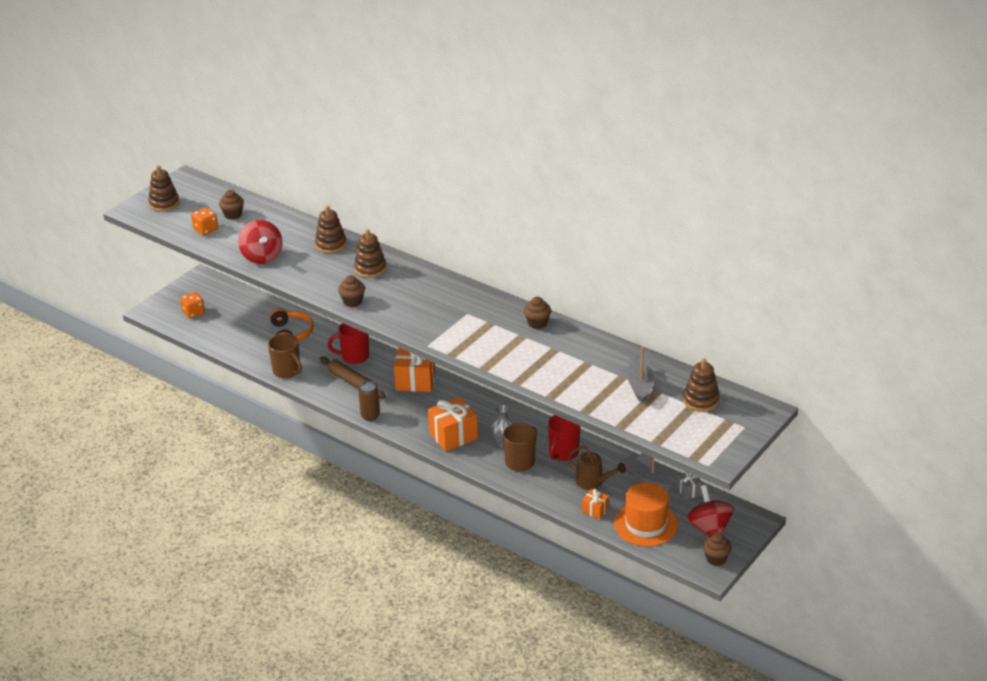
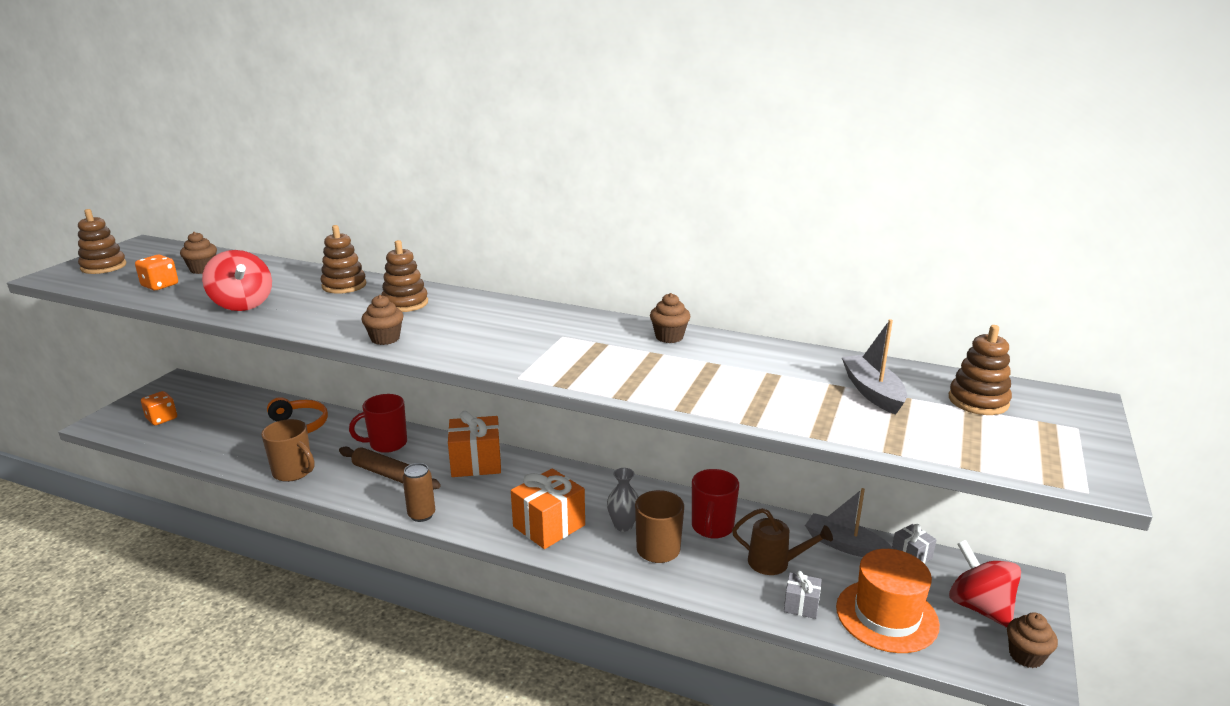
camera: 15 degrees left, 10 degrees down
(595, 510) = (801, 605): orange gift -> grey gift

